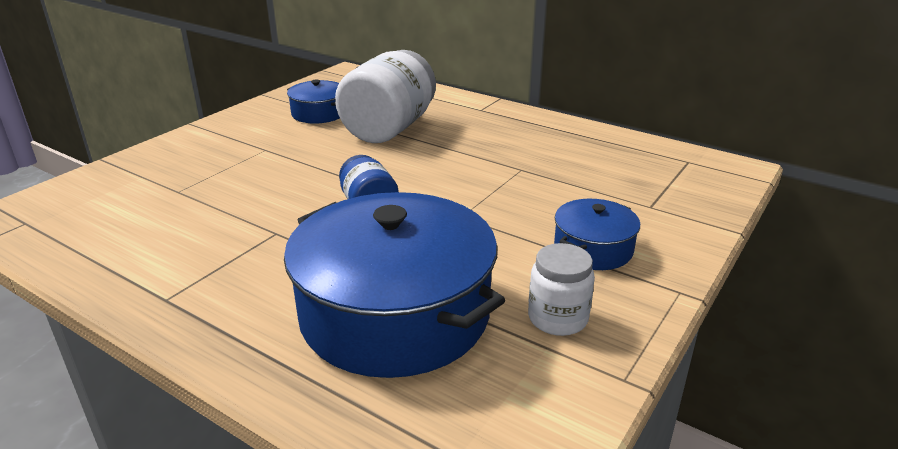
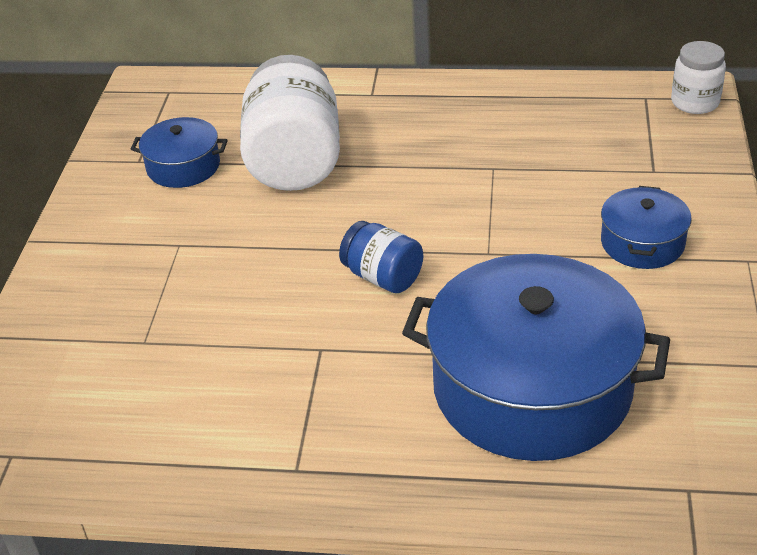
camera: 25 degrees left, 10 degrees up
(557, 318) = (672, 331): white jar -> white jar (695, 102)

